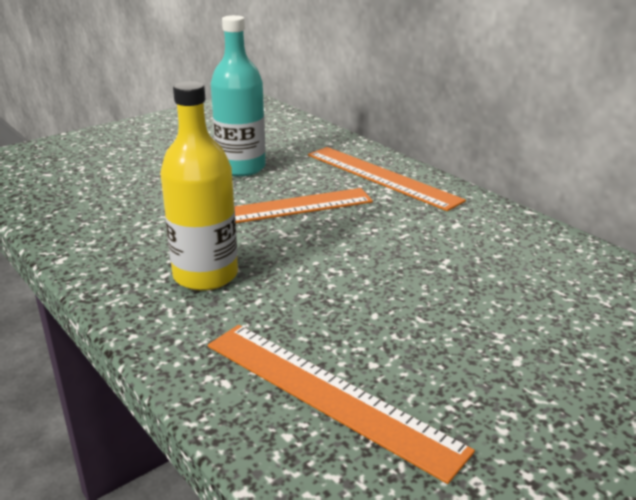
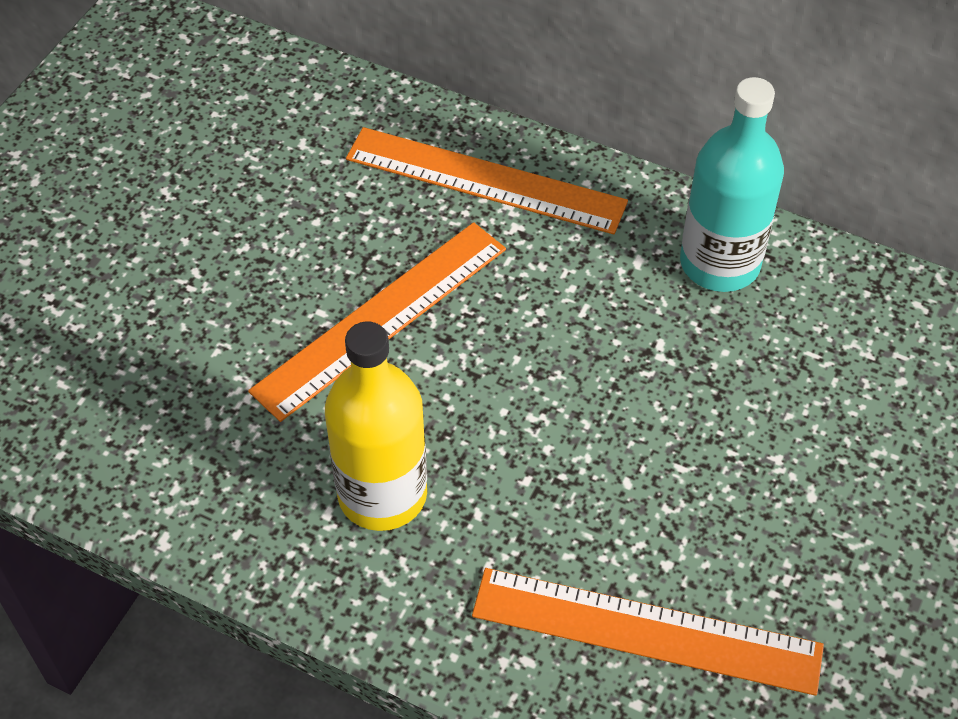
camera: 25 degrees left, 25 degrees up
(241, 167) = (265, 229): turquoise bottle -> turquoise bottle (719, 263)

